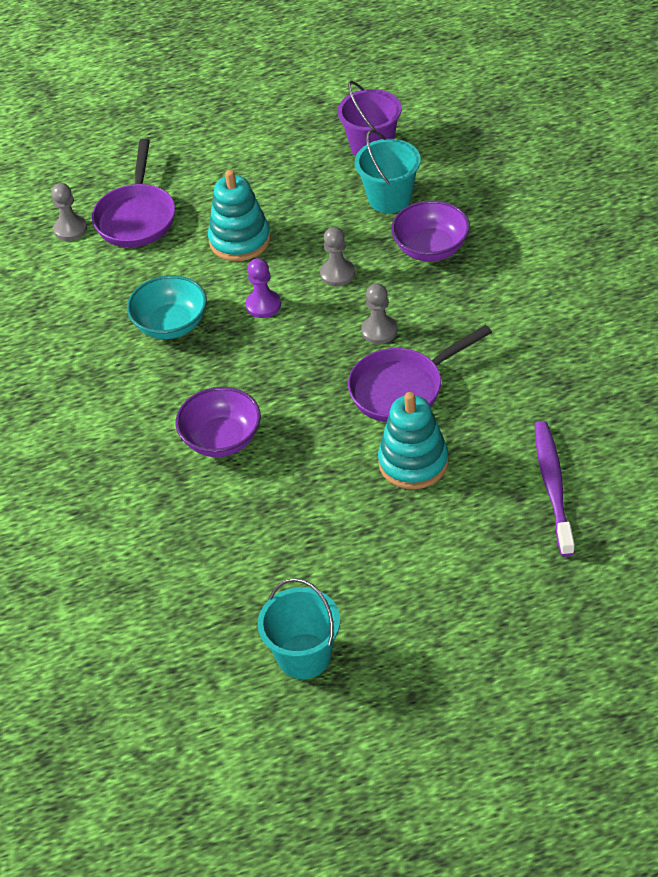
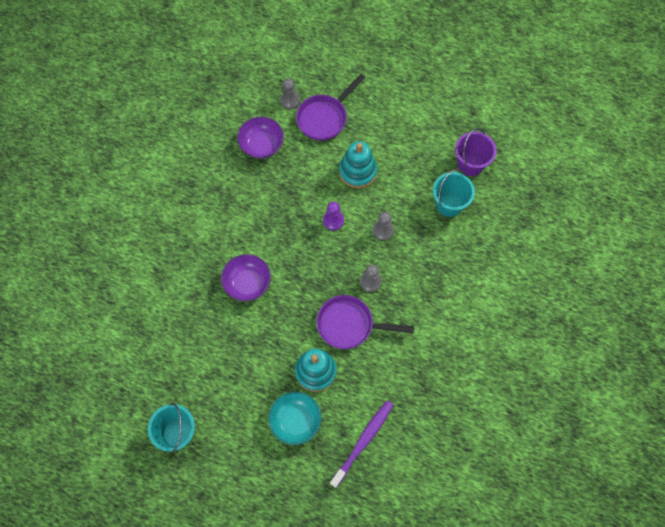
camera: 35 degrees right, 20 degrees up
(171, 324) = (284, 197): turquoise bowl -> turquoise bowl (295, 421)
(431, 248) = (439, 252): purple bowl -> purple bowl (262, 145)

